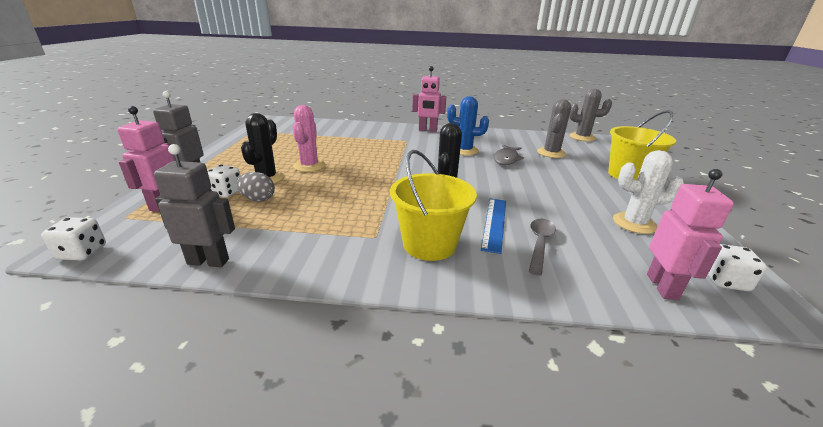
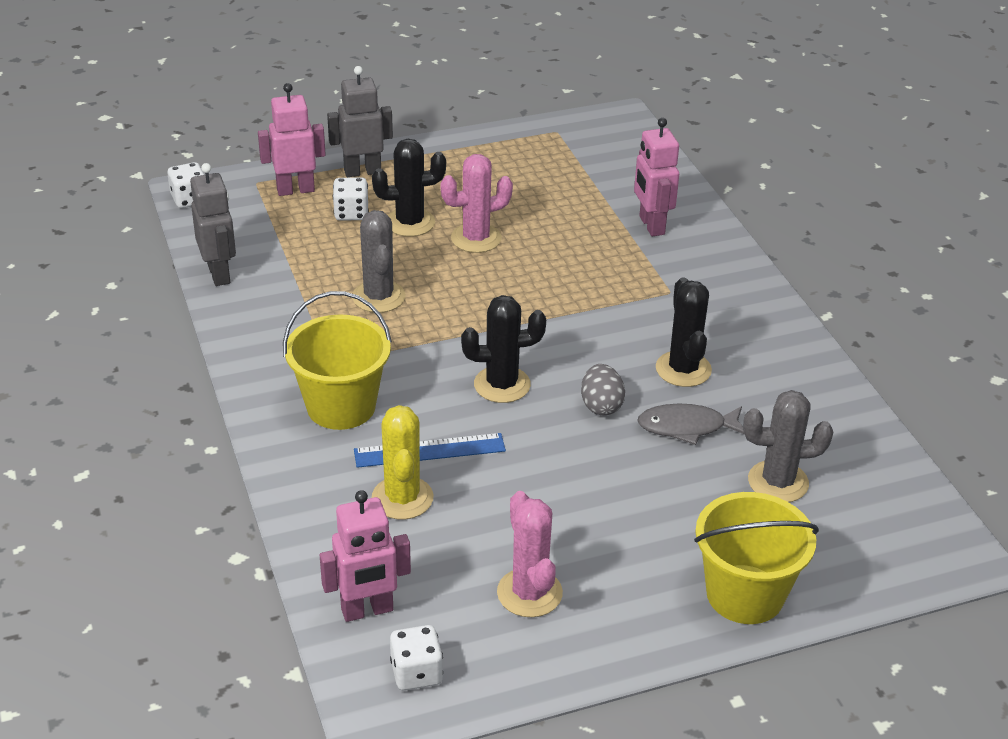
camera: 65 degrees right, 10 degrees up
(258, 199) = (352, 243): grey egg -> grey egg (601, 406)
(427, 130) = (754, 300): pink robot -> pink robot (651, 225)
(464, 150) = (683, 369): blue cactus -> black cactus
(539, 244) = (402, 498): grey spoon -> yellow cactus
(582, 137) = (940, 523): grey cactus -> grey cactus (378, 297)
(634, 223) = (529, 593): white cactus -> pink cactus

